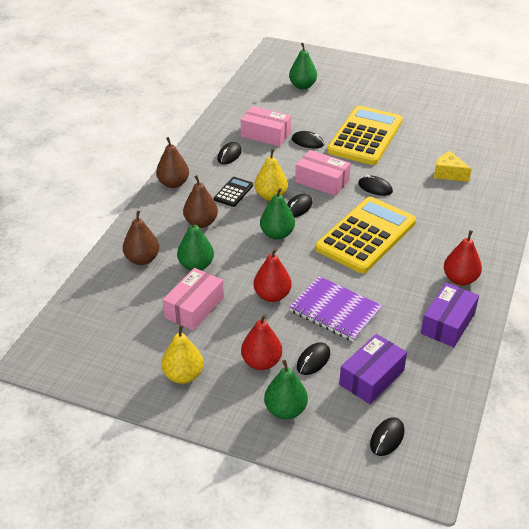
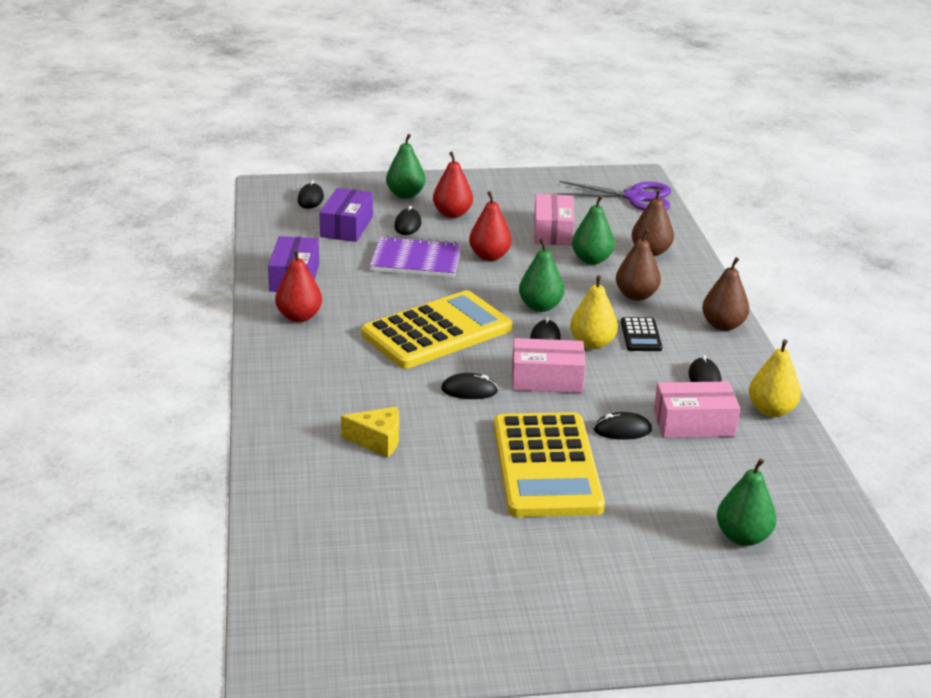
camera: 150 degrees right, 10 degrees down
(76, 328) = (635, 197): none -> purple scissors
(183, 375) = (509, 193): yellow pear -> yellow pear (771, 410)
(366, 235) = (437, 331): yellow calculator -> yellow calculator turned 135 degrees counterclockwise

